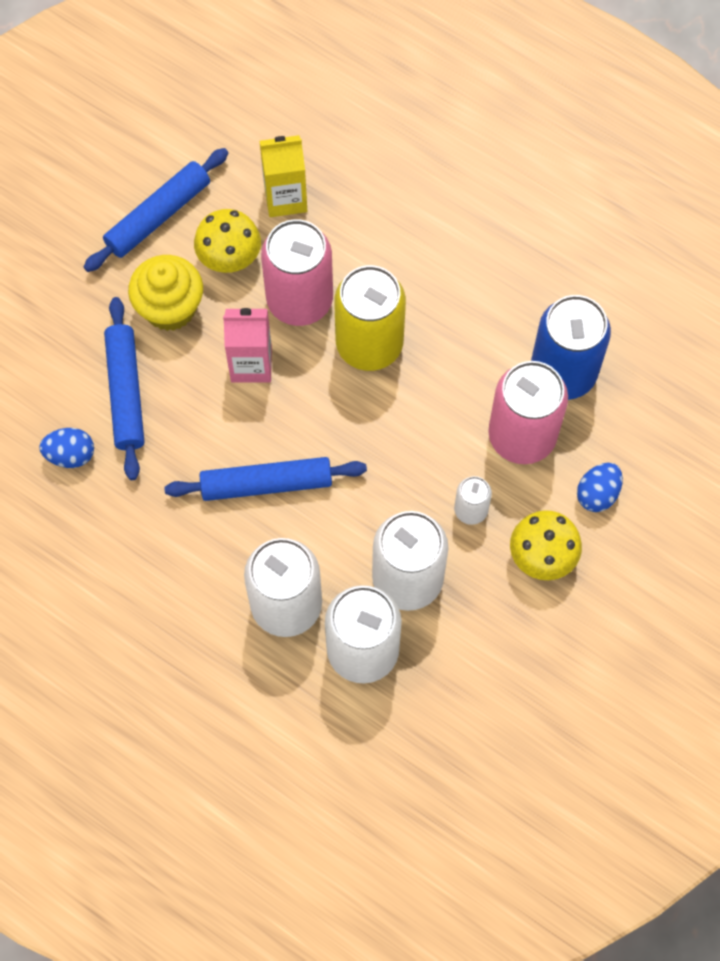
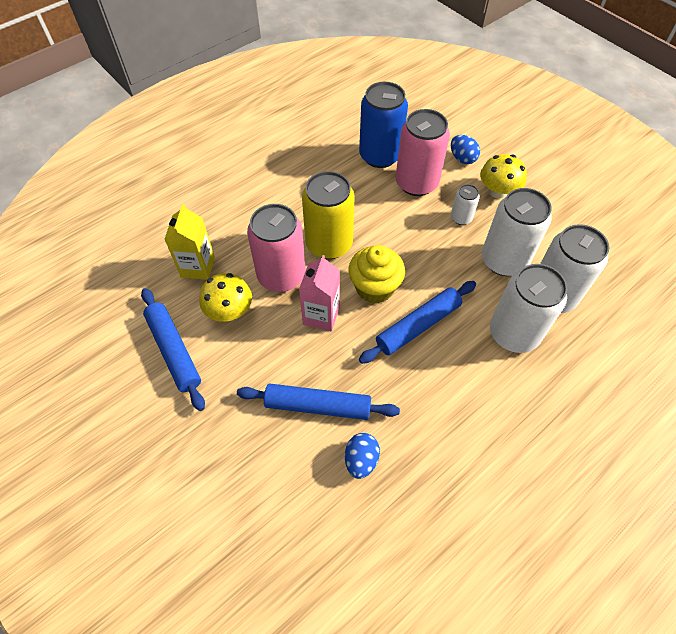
camera: 75 degrees left, 10 degrees down
(170, 308) = (256, 359): yellow cupcake -> yellow cupcake (374, 287)
(266, 484) = (418, 326): blue rolling pin -> blue rolling pin turned 45 degrees clockwise

